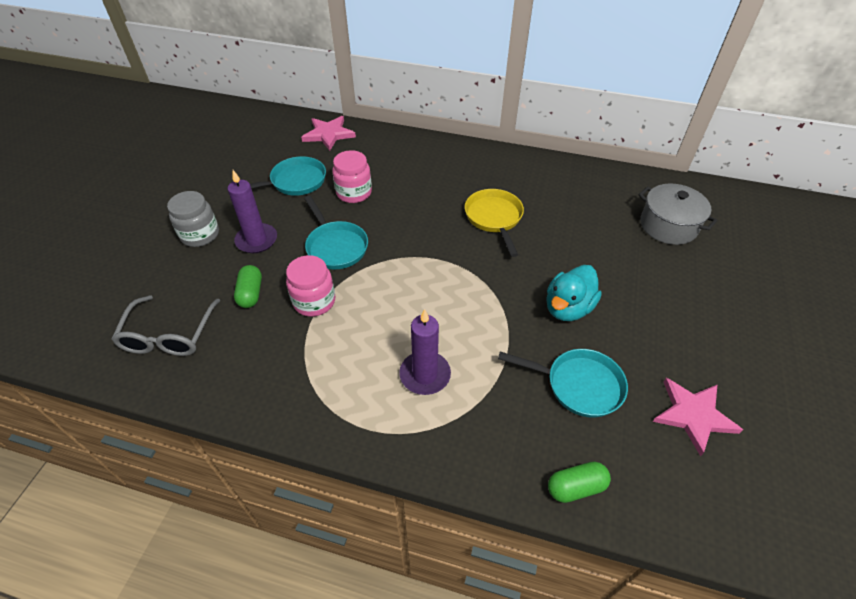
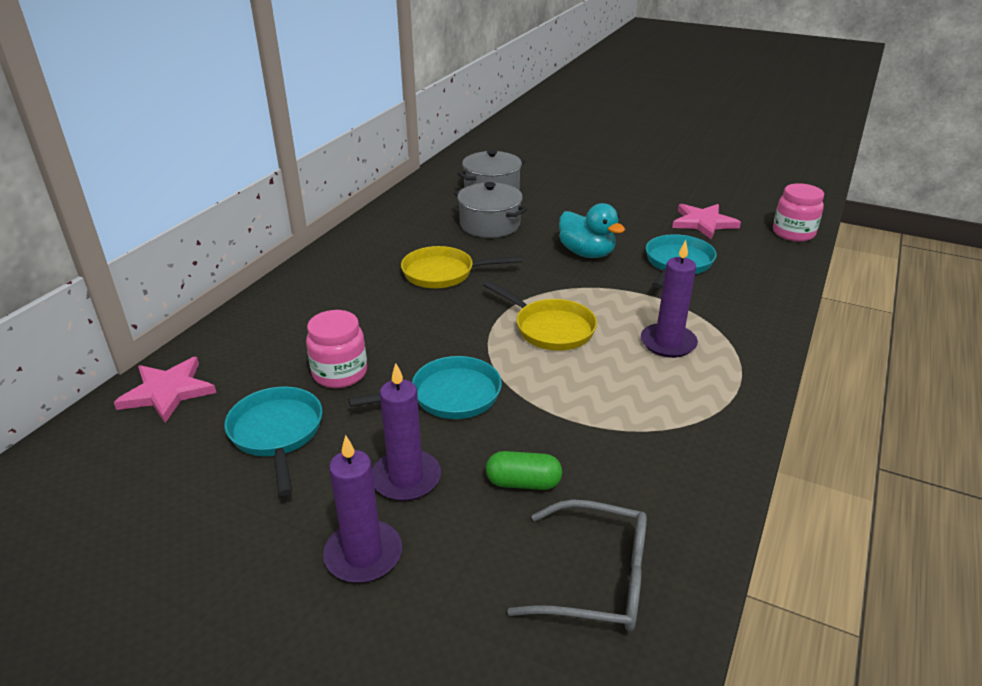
camera: 80 degrees left, 15 degrees down
(200, 235) = (363, 554): grey jar -> purple candle
(314, 301) = (550, 419): pink jar -> pink jar (793, 233)
(429, 292) = (550, 328): none -> yellow pan
(576, 487) = (778, 281): green capsule -> none
(592, 234) = (490, 225): none -> grey pot

